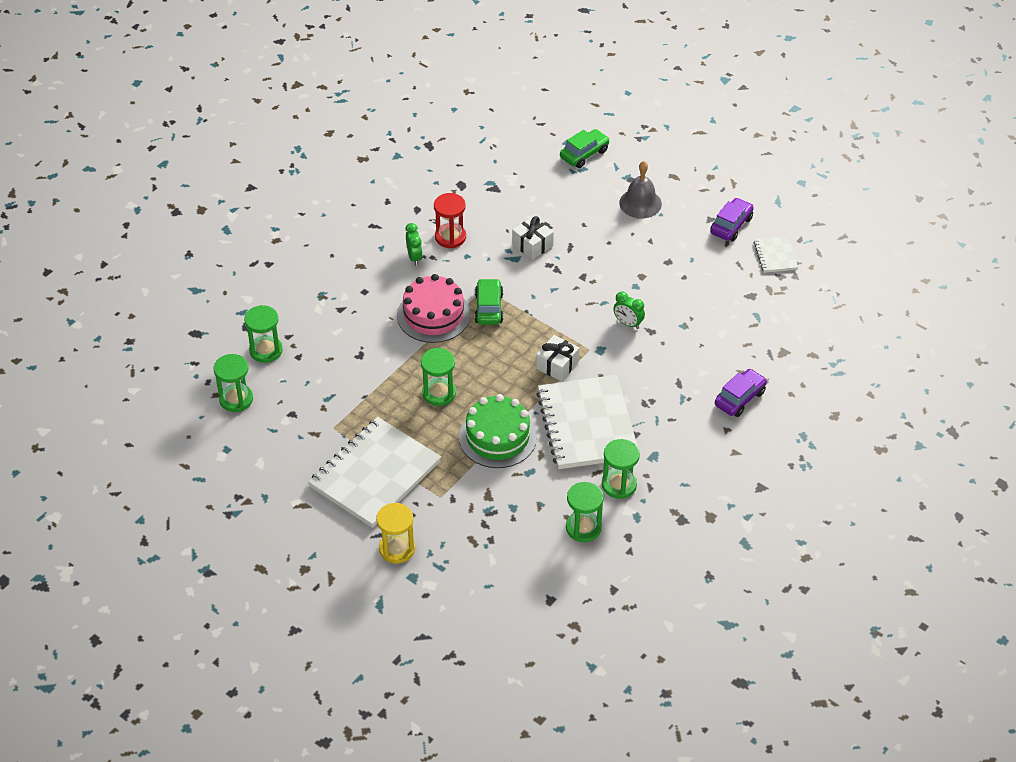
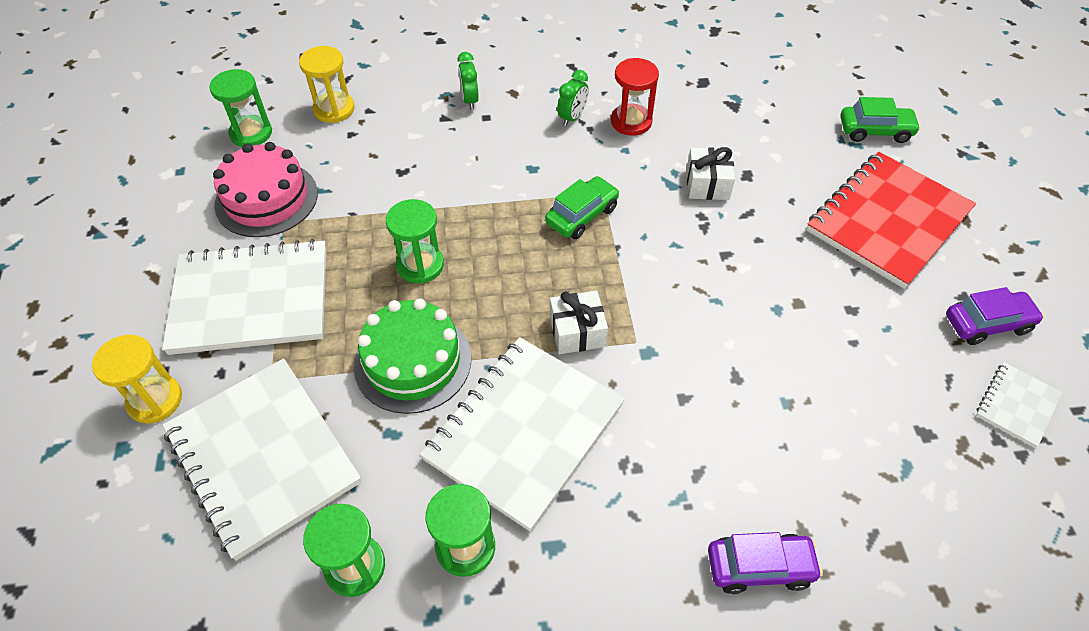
camera: 45 degrees right, 5 degrees up
(266, 350) = (334, 109): green hourglass -> yellow hourglass
(433, 315) = (519, 183): pink cake -> pink cake (266, 199)
(484, 526) = (263, 457): none -> white notebook
(628, 323) = (717, 346): green clock -> green clock (470, 100)
(640, 203) = (888, 221): grey bell -> red notebook

